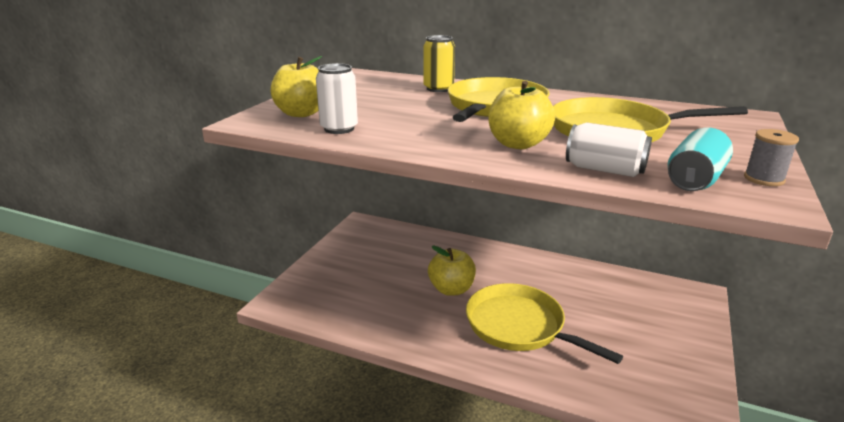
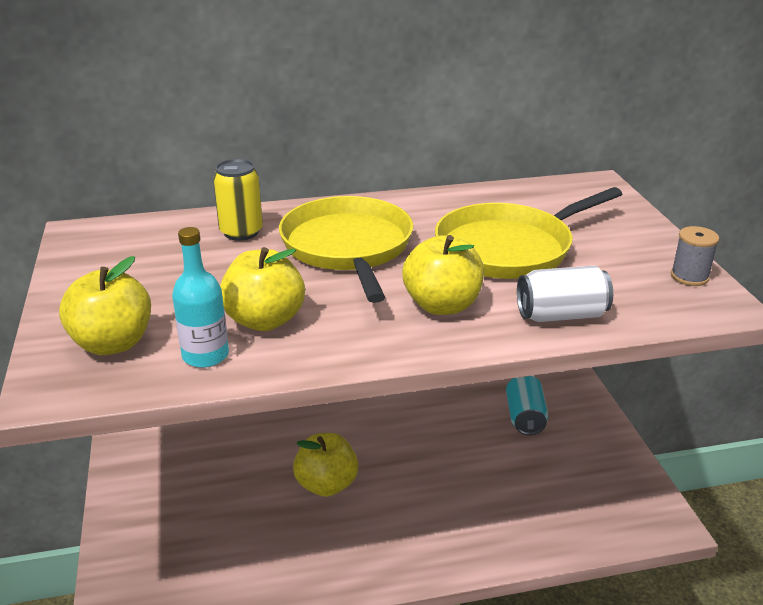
camera: 35 degrees left, 5 degrees up
(339, 129) = (205, 355): white can -> turquoise bottle
(393, 124) = (265, 320): none -> yellow apple
(519, 326) = (437, 497): yellow pan -> none
(694, 180) = (644, 300): turquoise can -> turquoise can (525, 417)

